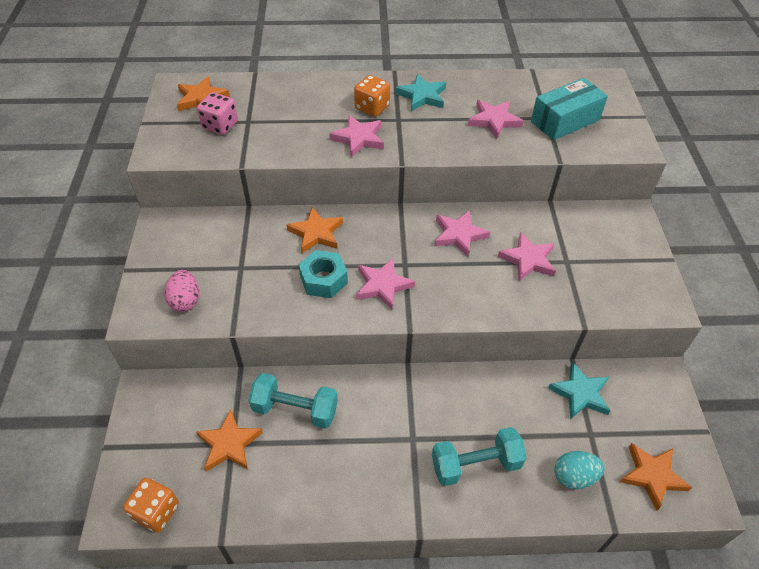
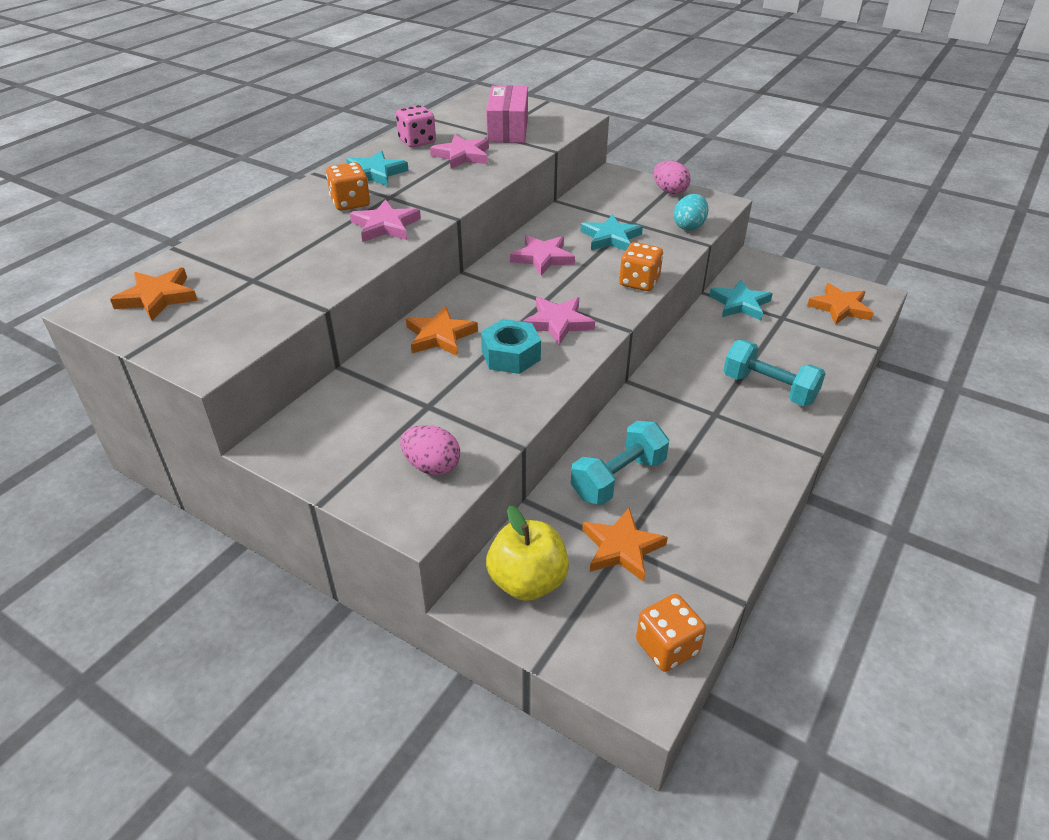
camera: 55 degrees left, 10 degrees down
(170, 406) = (527, 581): none -> yellow apple
(220, 125) = (230, 300): pink dice -> pink dice (417, 141)
(475, 464) = (769, 389): turquoise dumbbell -> turquoise dumbbell turned 75 degrees counterclockwise
(480, 307) = (639, 282): none -> orange dice
(528, 260) = (611, 238): pink star -> turquoise star
(565, 121) = (508, 129): turquoise box -> pink box
(574, 476) = (816, 343): turquoise egg -> turquoise egg (689, 226)
(646, 262) = (669, 191): none -> pink egg

